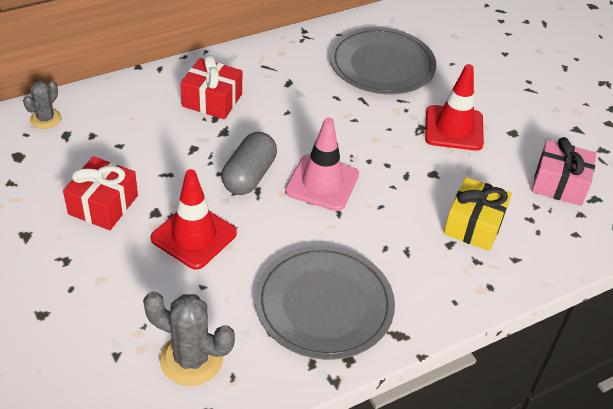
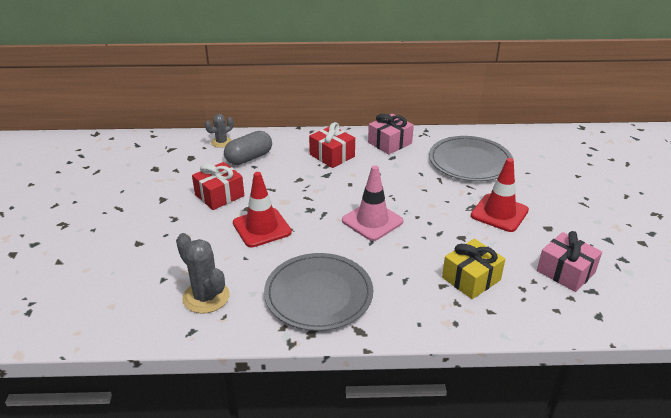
camera: 30 degrees right, 10 degrees down
(249, 176) = (324, 204): grey capsule -> grey capsule (249, 158)
(272, 61) = (390, 143): none -> pink gift

